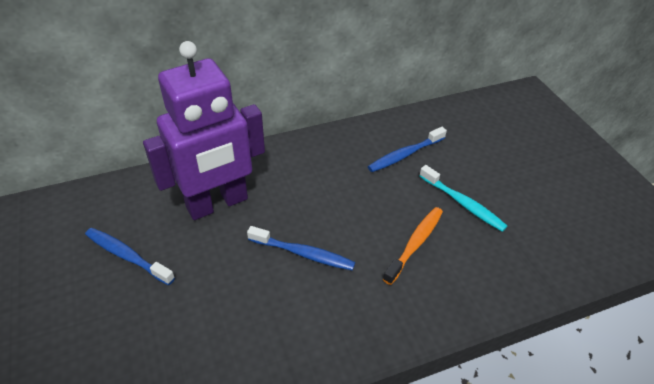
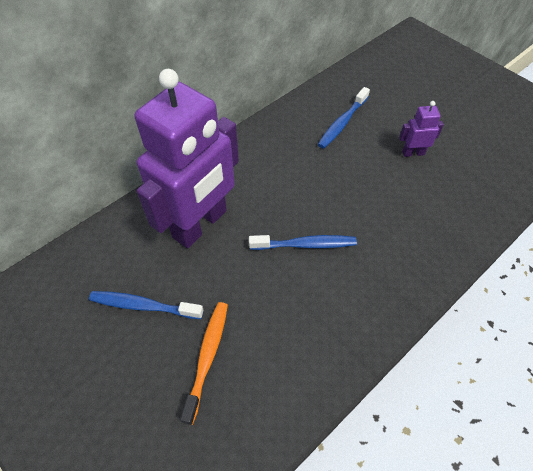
camera: 20 degrees left, 10 degrees up
(415, 244) = (393, 202): orange toothbrush -> orange toothbrush (207, 357)
(463, 203) = (413, 153): turquoise toothbrush -> purple robot

